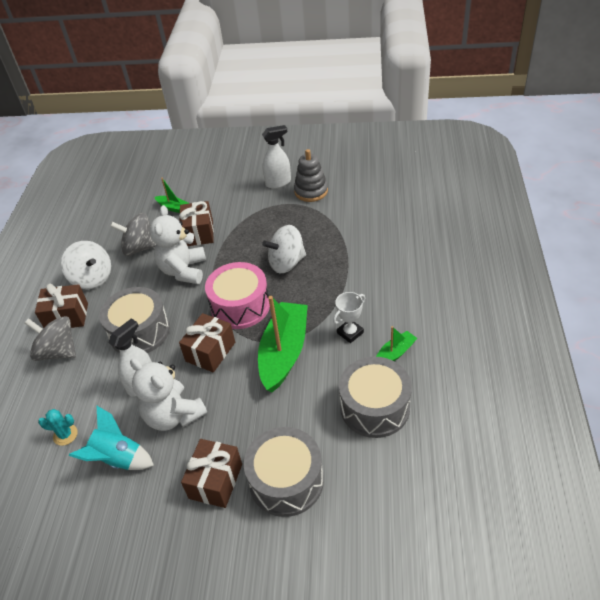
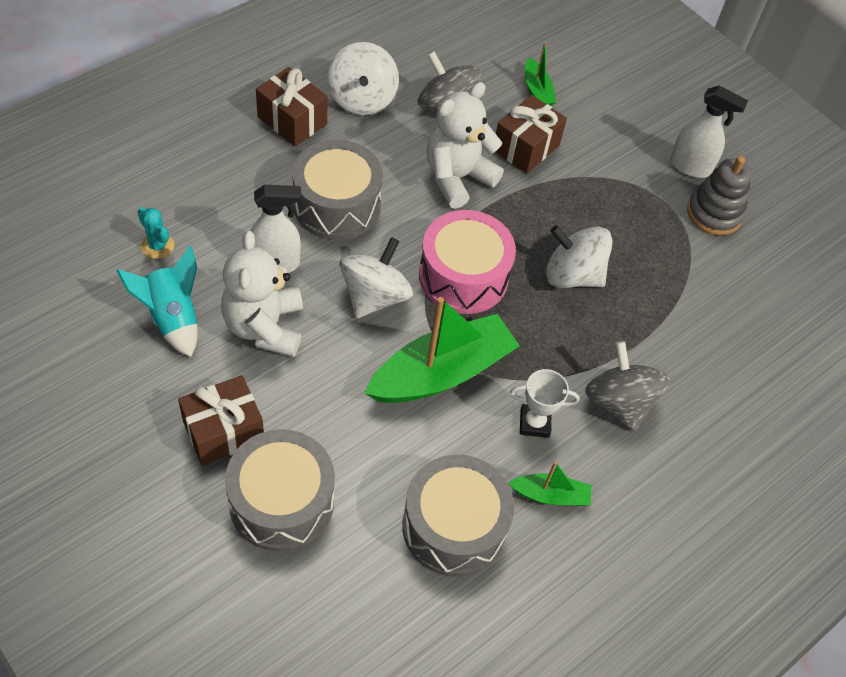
camera: 35 degrees right, 10 degrees up
(58, 351) = (244, 152): grey spinning top -> grey spinning top (619, 402)
(210, 352) = (374, 296): brown gift -> white spinning top

